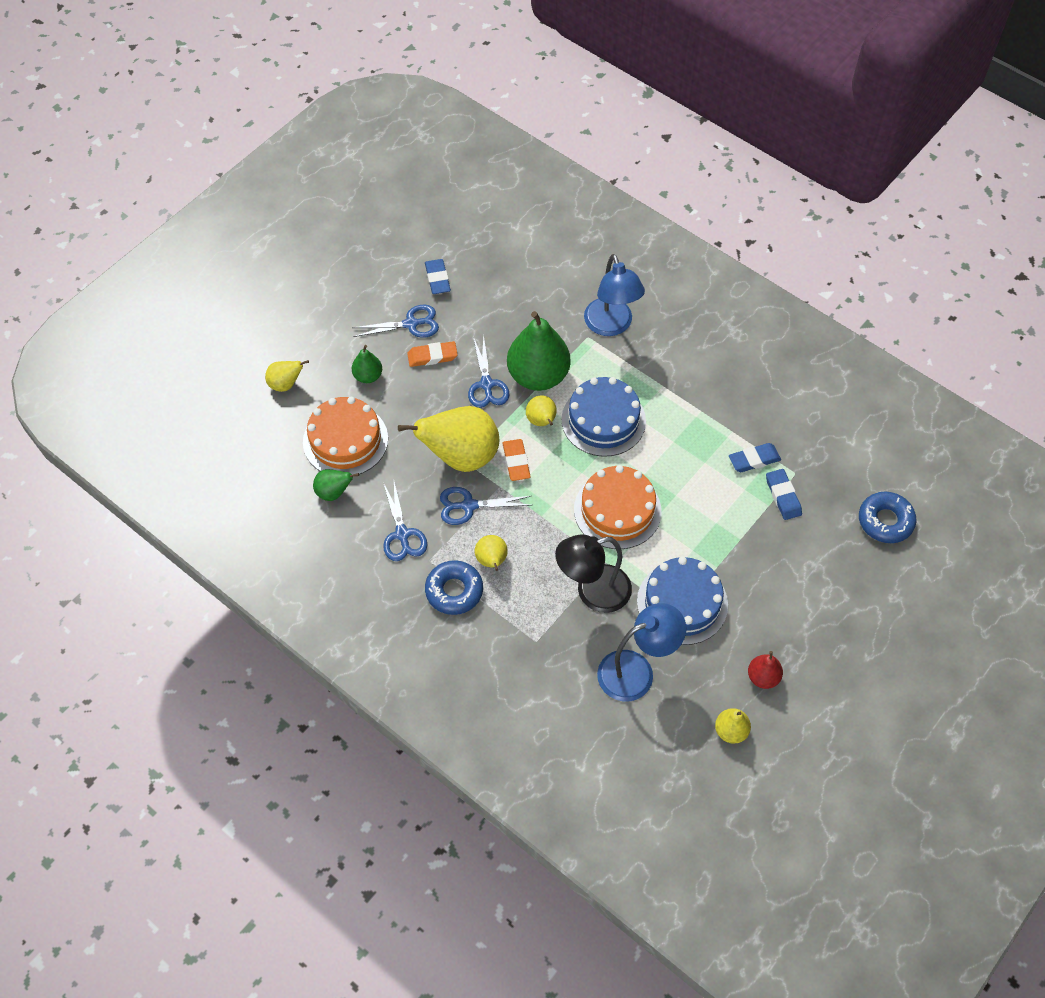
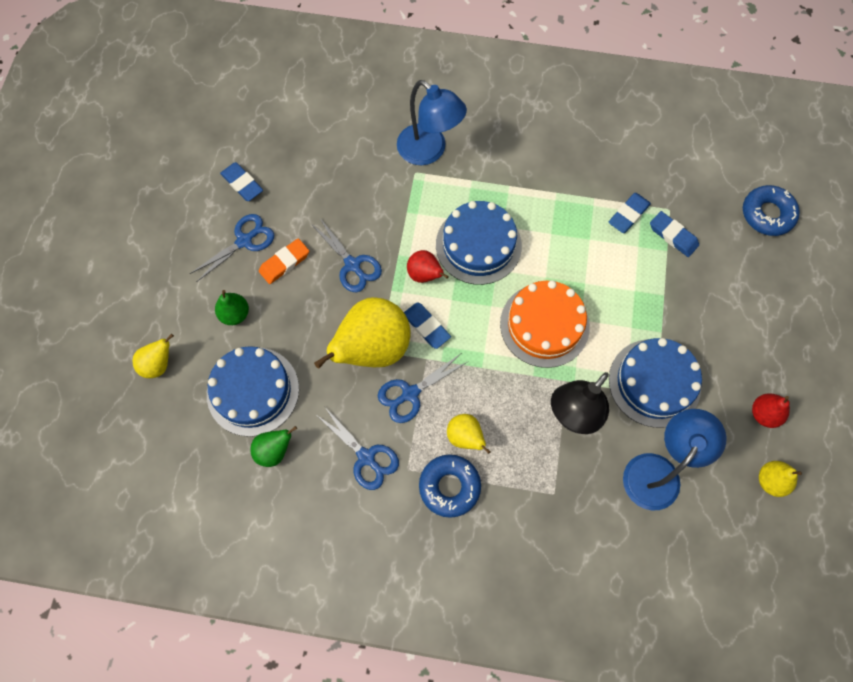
camera: 30 degrees left, 10 degrees up
(345, 440) = (253, 391): orange cake -> blue cake
(516, 462) = (426, 326): orange eraser -> blue eraser
(538, 376) = (394, 232): green pear -> none
(542, 421) = (425, 275): yellow pear -> red pear

